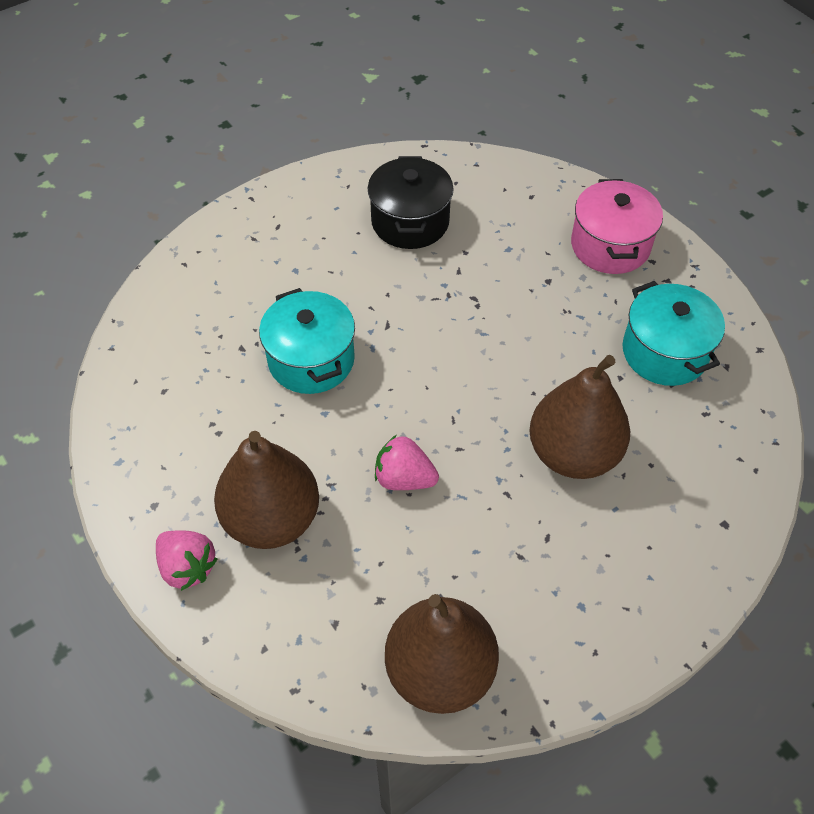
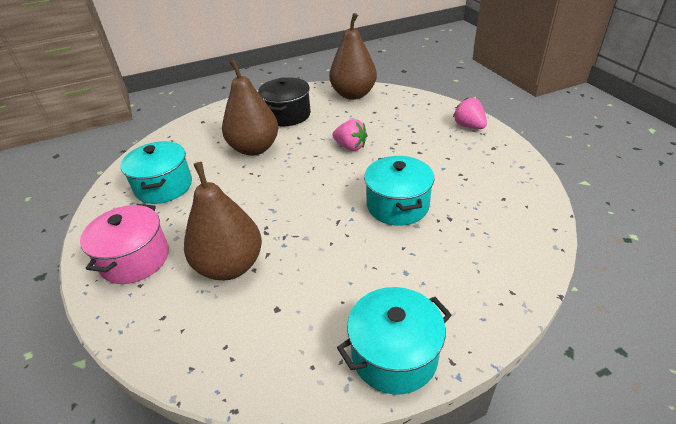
camera: 165 degrees left, 15 degrees down
(272, 519) = (425, 138): brown pear -> brown pear (230, 266)
(301, 196) = (394, 355): none -> turquoise pot
(410, 222) = (289, 306): black pot -> black pot (287, 115)

